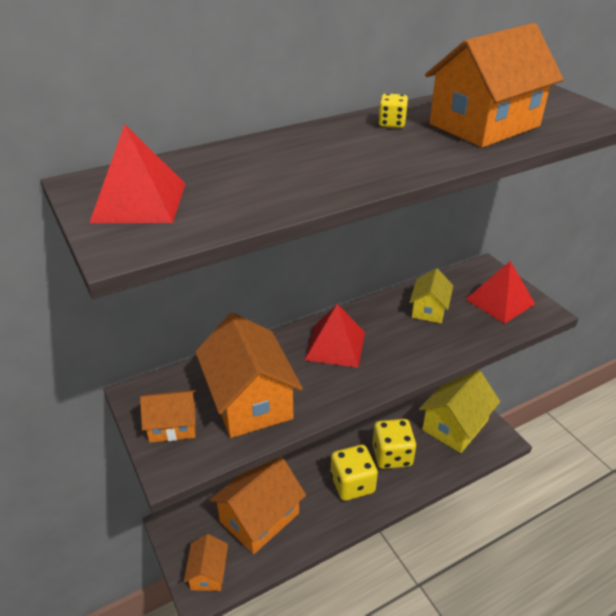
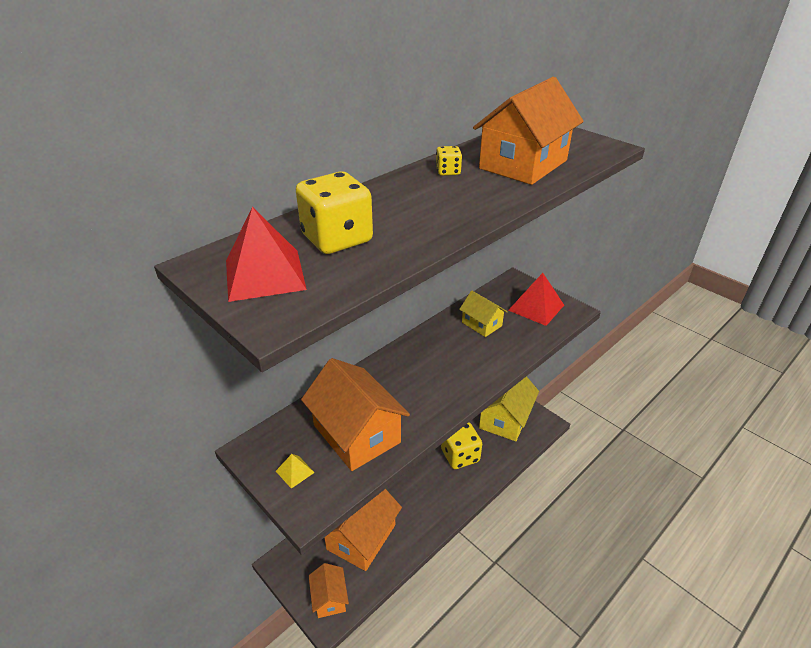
camera: 15 degrees left, 0 degrees up
(173, 426) = (295, 471): orange house -> yellow pyramid
(335, 345) = (414, 370): red pyramid -> none
(352, 484) = (434, 488): yellow dice -> yellow dice (337, 239)
(429, 309) = (481, 324): yellow house -> yellow house turned 45 degrees counterclockwise

